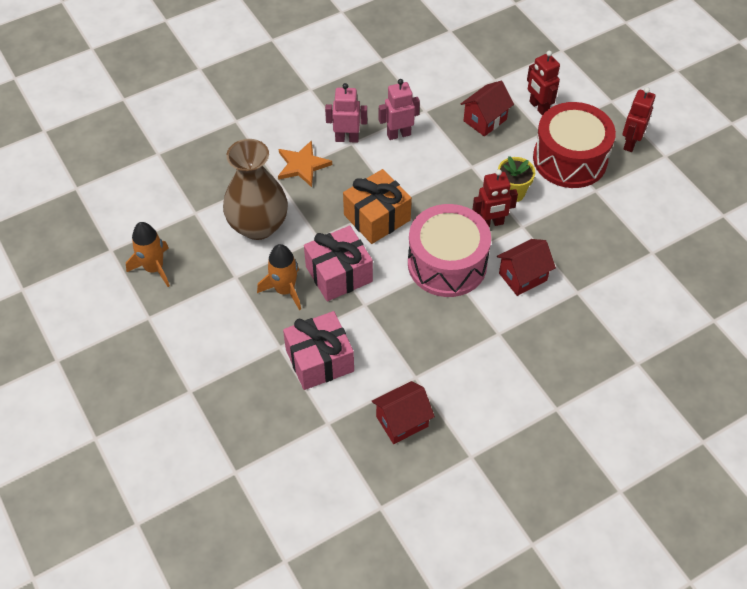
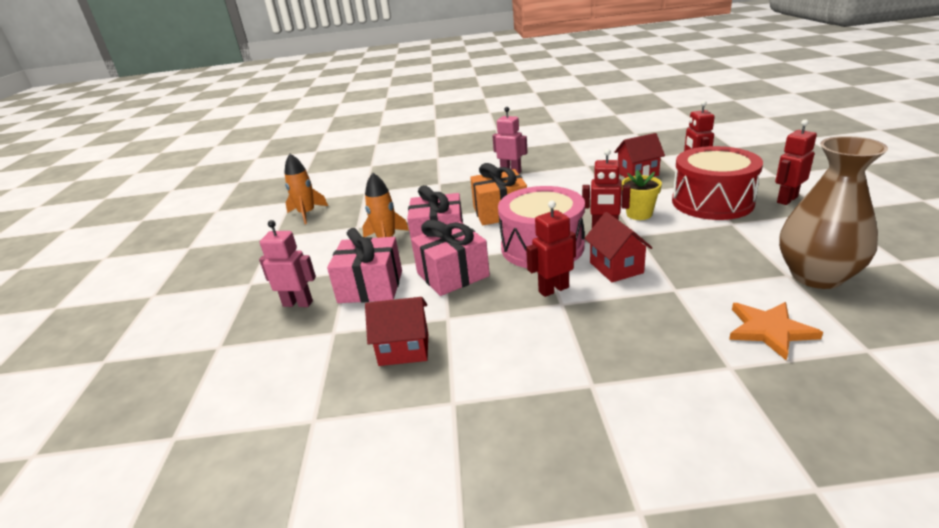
camera: 30 degrees right, 25 degrees down
(258, 226) = (402, 204): brown vase -> brown vase (816, 276)
(302, 165) = (464, 180): orange star -> orange star (769, 330)
(386, 323) = (453, 274): none -> pink gift
(398, 134) = (555, 174): pink robot -> pink robot (298, 303)
(484, 318) = (553, 289): none -> red robot
(523, 277) = (616, 268): red house -> red house turned 75 degrees clockwise

